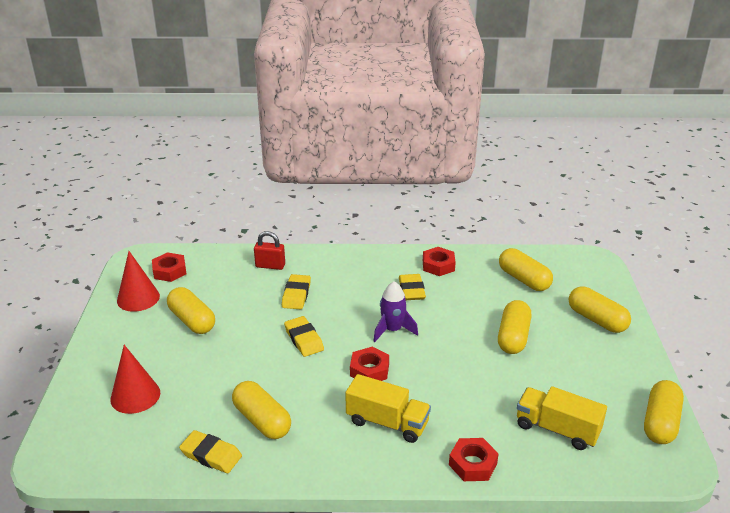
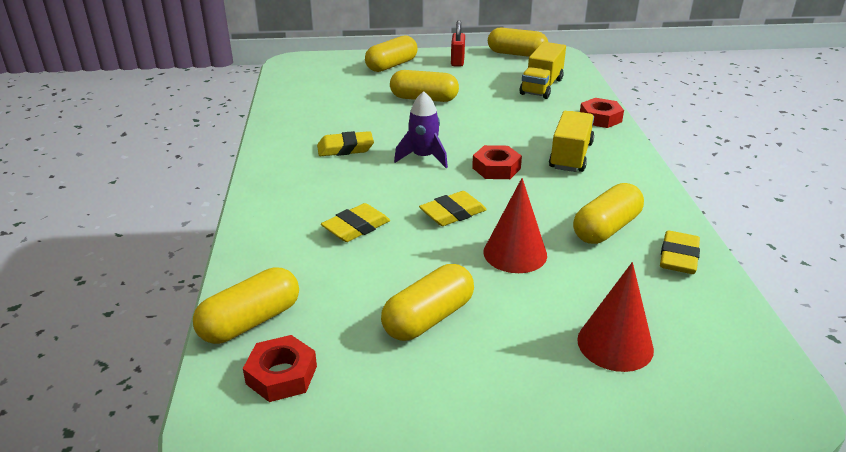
camera: 95 degrees left, 0 degrees up
(138, 298) = (370, 401): red cone -> red cone (515, 253)
(270, 266) = (278, 258): red padlock -> red padlock (457, 61)
(296, 295) = (356, 227): yellow eraser -> yellow eraser turned 45 degrees counterclockwise
(438, 265) = (294, 134): red nut -> none
(524, 279) = (326, 91): yellow capsule -> yellow capsule (250, 321)

